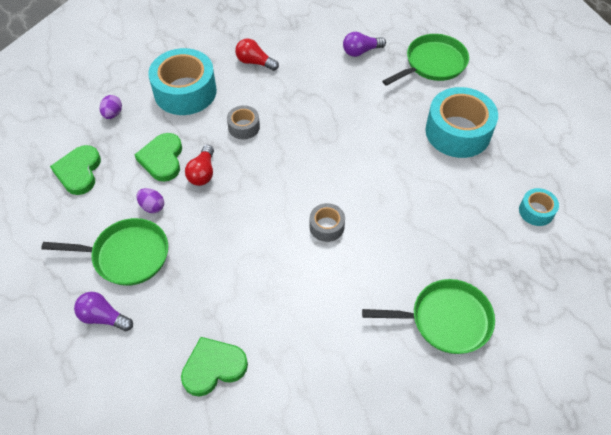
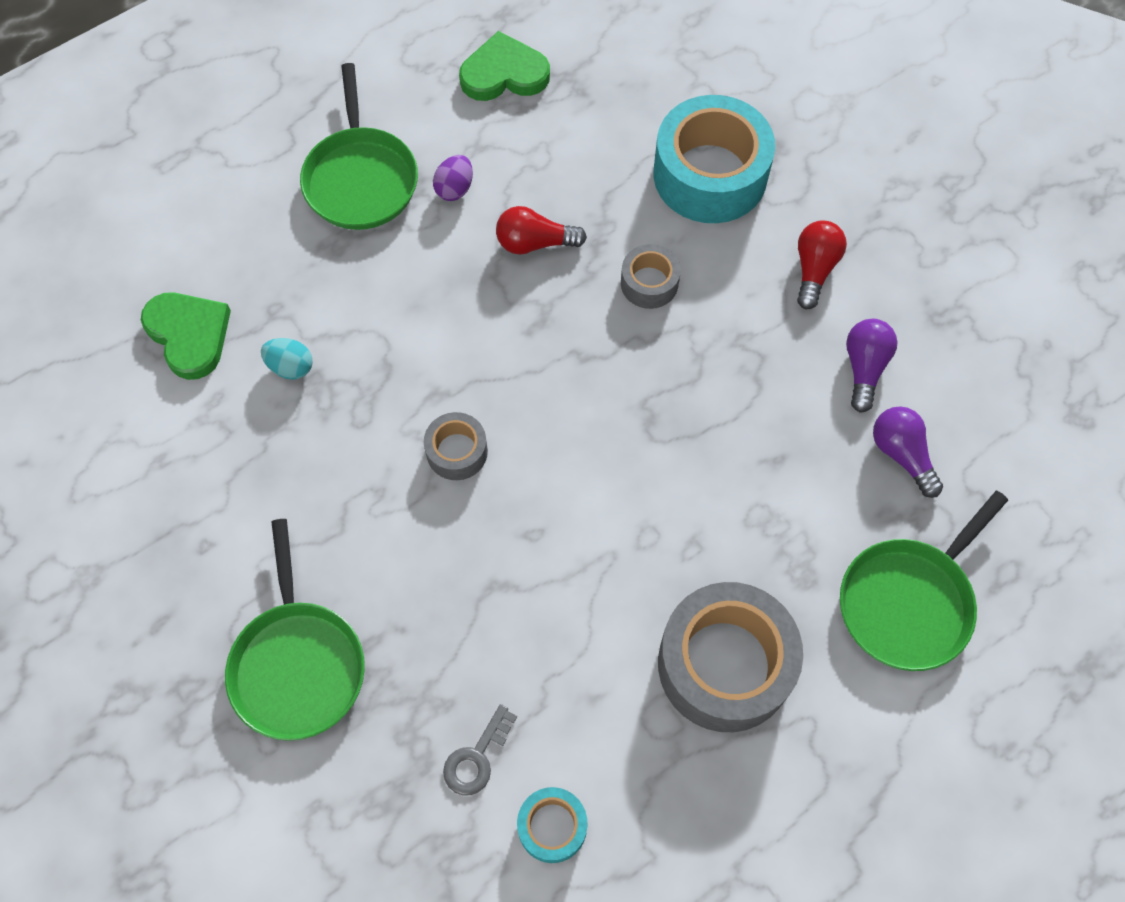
camera: 80 degrees right, 10 degrees up
(103, 317) = (255, 179): purple light bulb -> purple light bulb (864, 368)
(113, 114) = (632, 84): purple egg -> none
(162, 159) = (552, 178): green heart -> none
(252, 307) = (291, 367): none -> turquoise egg
(433, 63) = (908, 602): green pan -> green pan turned 90 degrees clockwise
(458, 132) = (724, 664): turquoise tape -> grey tape
(501, 239) = (476, 757): none -> grey key

